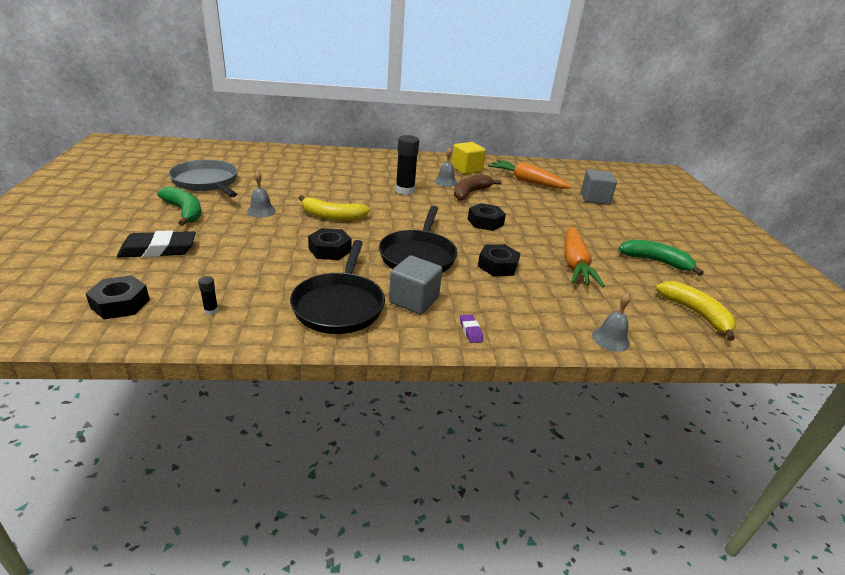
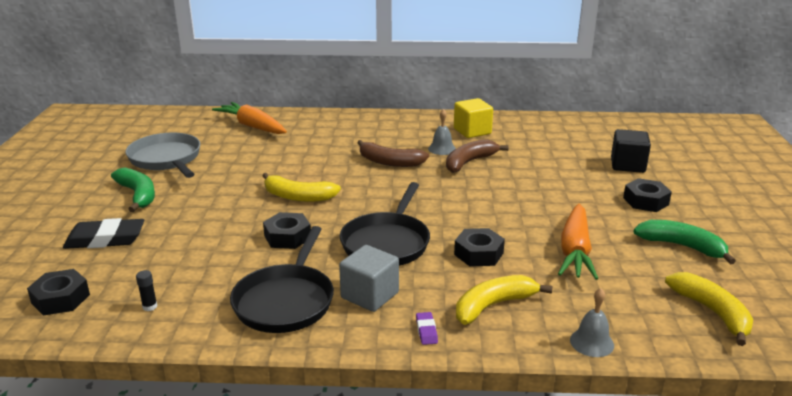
camera: 10 degrees right, 5 degrees down
(261, 211) = (220, 192): grey bell -> none
(405, 191) = (389, 162): black glue stick -> brown banana
(485, 222) = (478, 199): black nut -> black nut (645, 201)
(521, 309) = (493, 305): none -> yellow banana
(527, 181) = (545, 145): orange carrot -> orange carrot (252, 126)
(594, 199) = (627, 165): grey cube -> black cube

